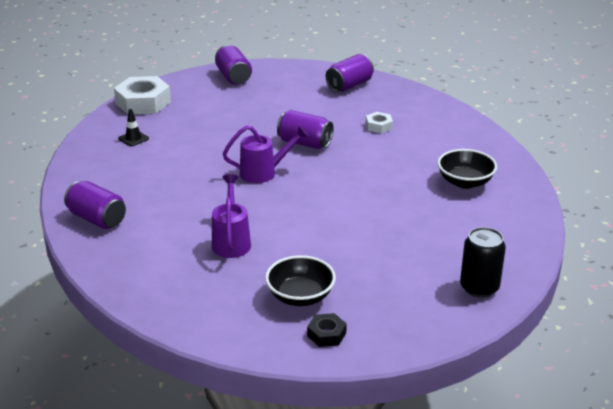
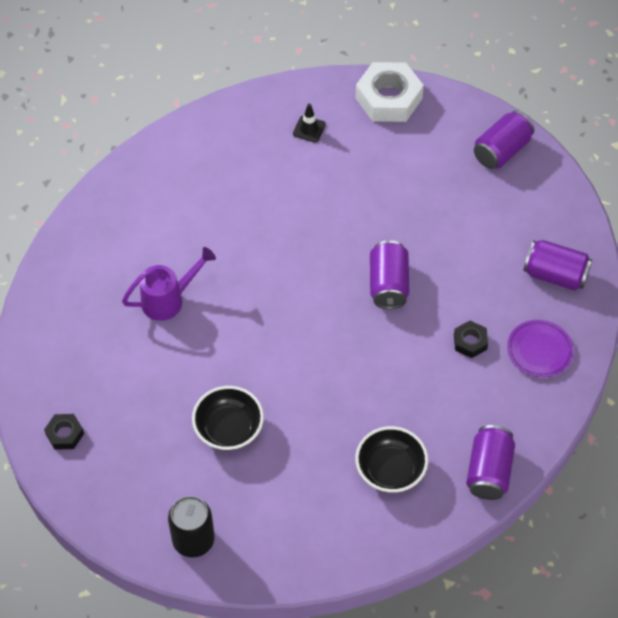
camera: 65 degrees right, 25 degrees up
(97, 219) = (152, 176): purple can -> purple can (488, 471)
(263, 173) = (305, 273): purple watering can -> none
(300, 296) = (110, 392): black bowl -> black bowl (229, 429)
(378, 126) = (470, 342): white nut -> black nut
(404, 105) = (539, 350): none -> purple plate

